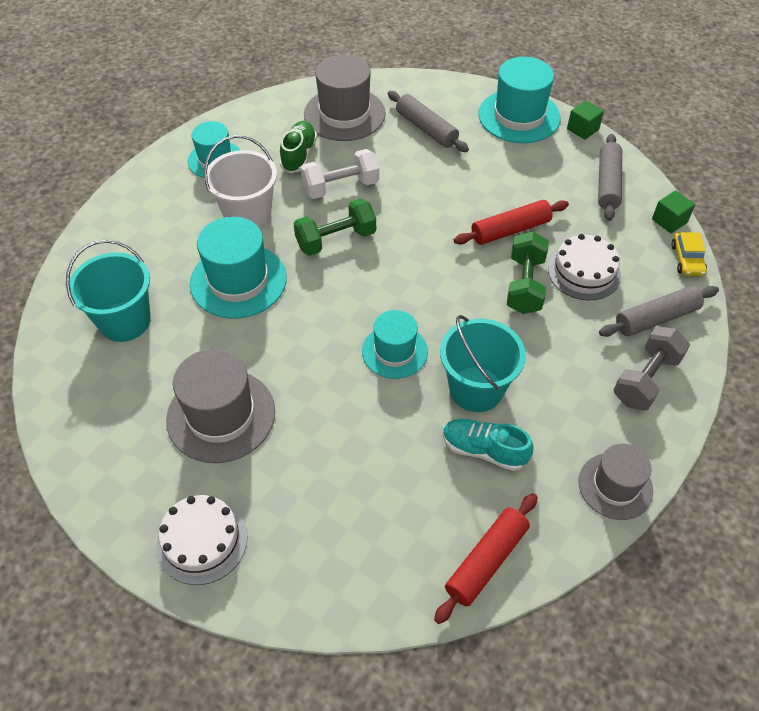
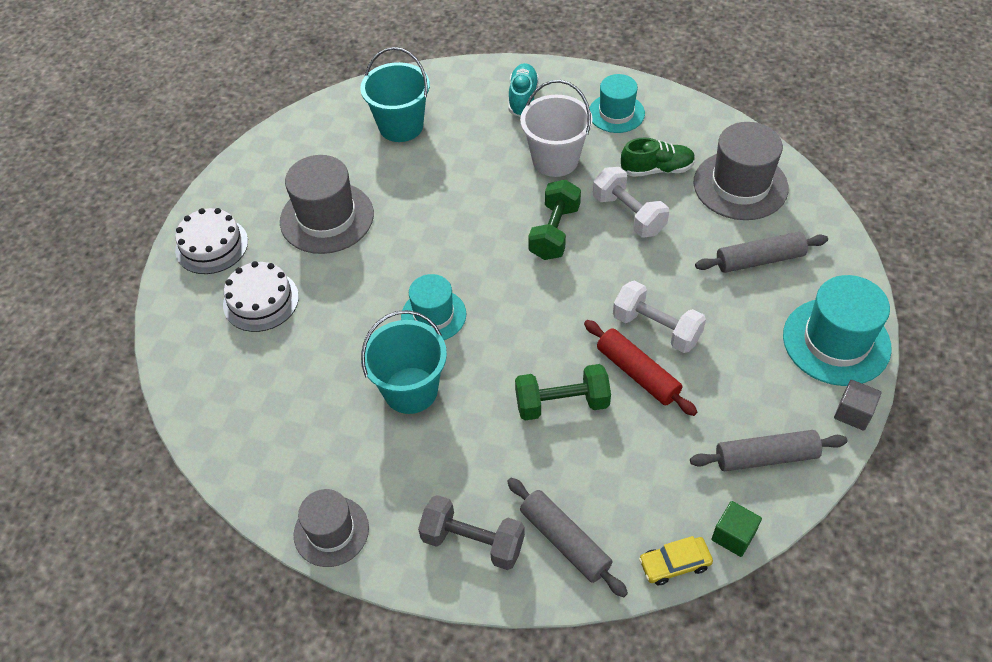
camera: 75 degrees right, 0 degrees up
(238, 281) = (473, 180): turquoise hat -> none
(336, 240) = (554, 232): green dumbbell -> green dumbbell turned 60 degrees clockwise
(426, 129) = (759, 260): grey rolling pin -> grey rolling pin turned 45 degrees clockwise
(470, 206) = (656, 328): none -> white dumbbell
(484, 450) = (343, 412): turquoise shoe -> turquoise shoe (523, 98)
(486, 561) = (230, 439): red rolling pin -> none
(582, 129) = (853, 413): green cube -> grey cube
(584, 272) = (605, 456): white cake -> white cake (261, 301)

